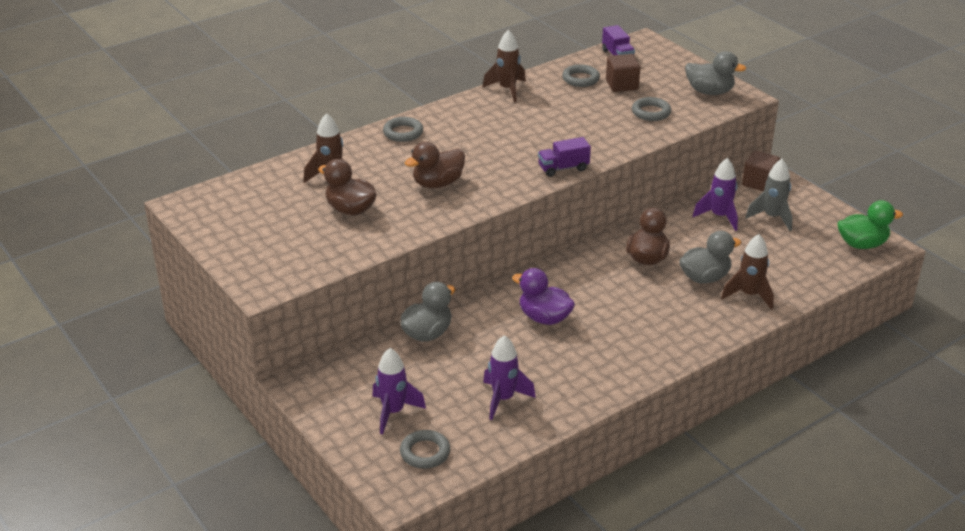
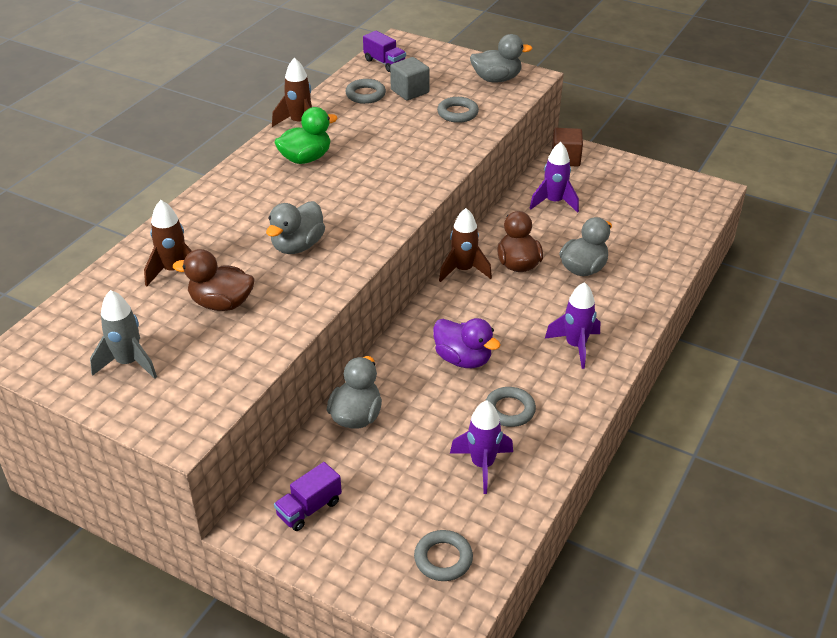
camera: 25 degrees left, 5 degrees up
(393, 412) = (379, 522): purple rocket -> purple rocket (575, 346)
(403, 133) = (221, 198): grey ring -> grey ring (509, 410)
(437, 183) = (297, 246): brown duck -> grey duck
(544, 318) = (463, 359): purple duck -> purple duck turned 150 degrees counterclockwise
(563, 168) = (415, 194): purple truck -> purple truck (309, 508)
(622, 85) = (410, 91): brown cube -> grey cube
(749, 295) = (634, 274): brown rocket -> brown rocket (463, 270)
(772, 217) = (600, 190): grey rocket -> grey rocket (129, 363)
(862, 244) = (693, 195): green duck -> green duck (306, 158)

